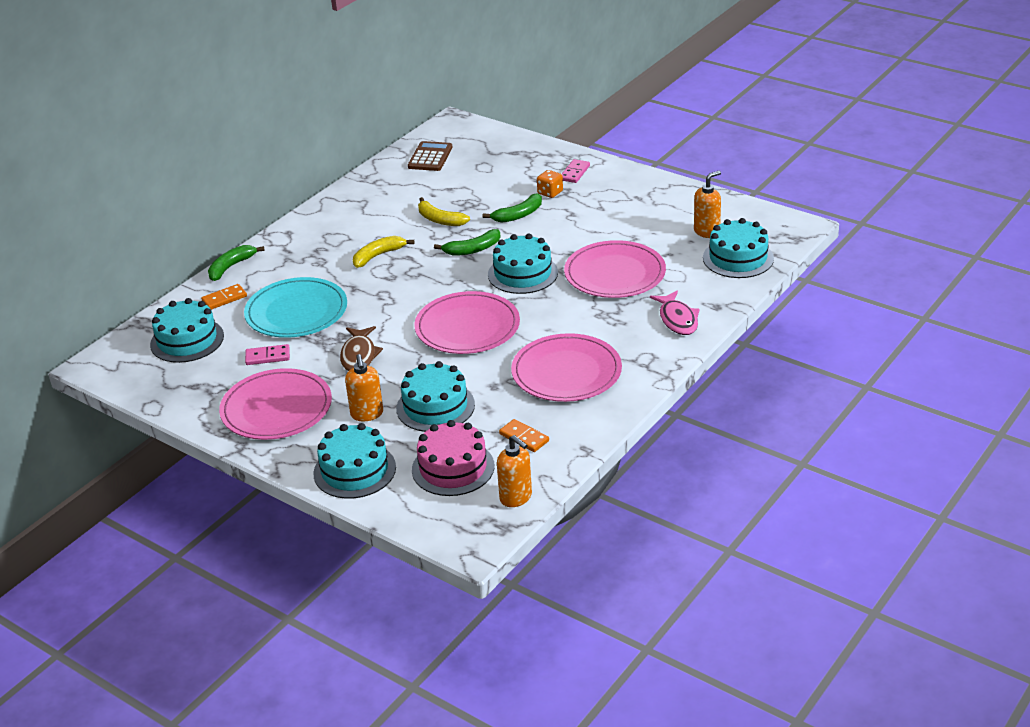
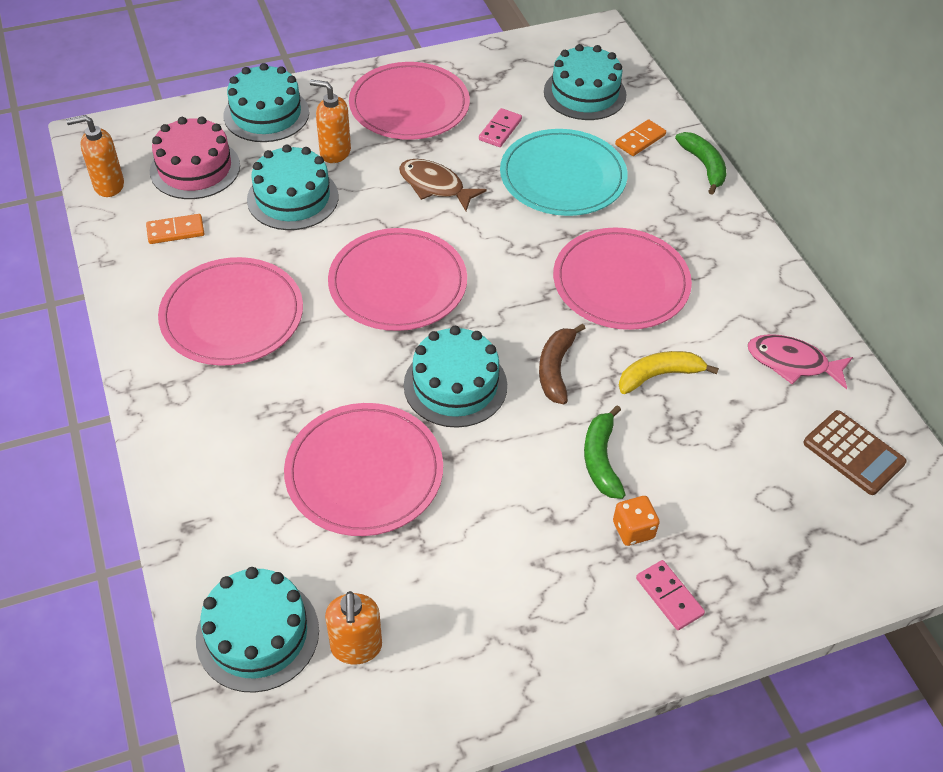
camera: 120 degrees right, 15 degrees up
(224, 298) = (640, 140): orange domino -> orange domino turned 45 degrees clockwise
(378, 256) = (621, 282): yellow banana -> pink plate
(472, 249) = (555, 369): green banana -> brown banana
(677, 319) = (208, 469): pink fish -> pink fish (792, 363)

